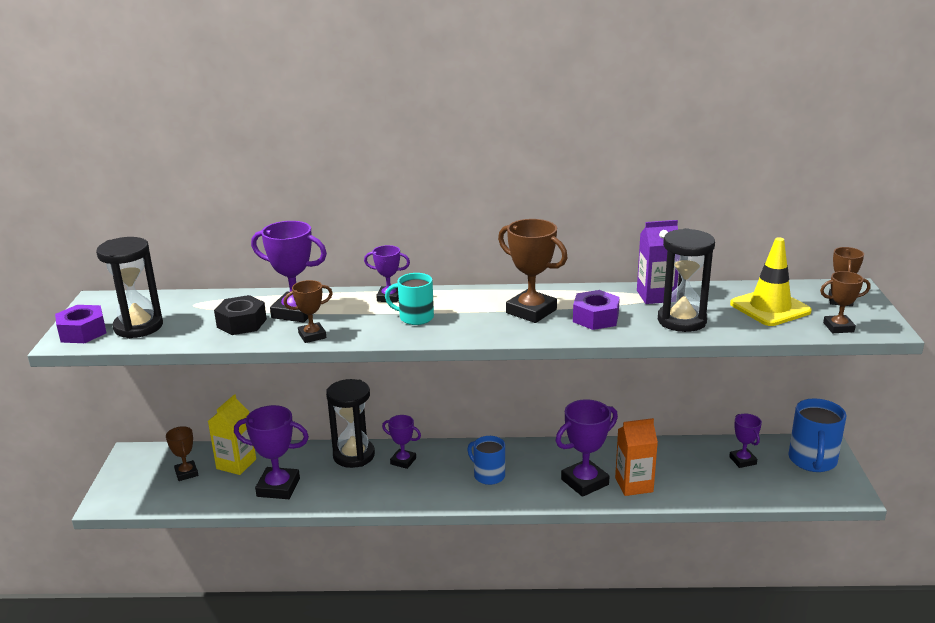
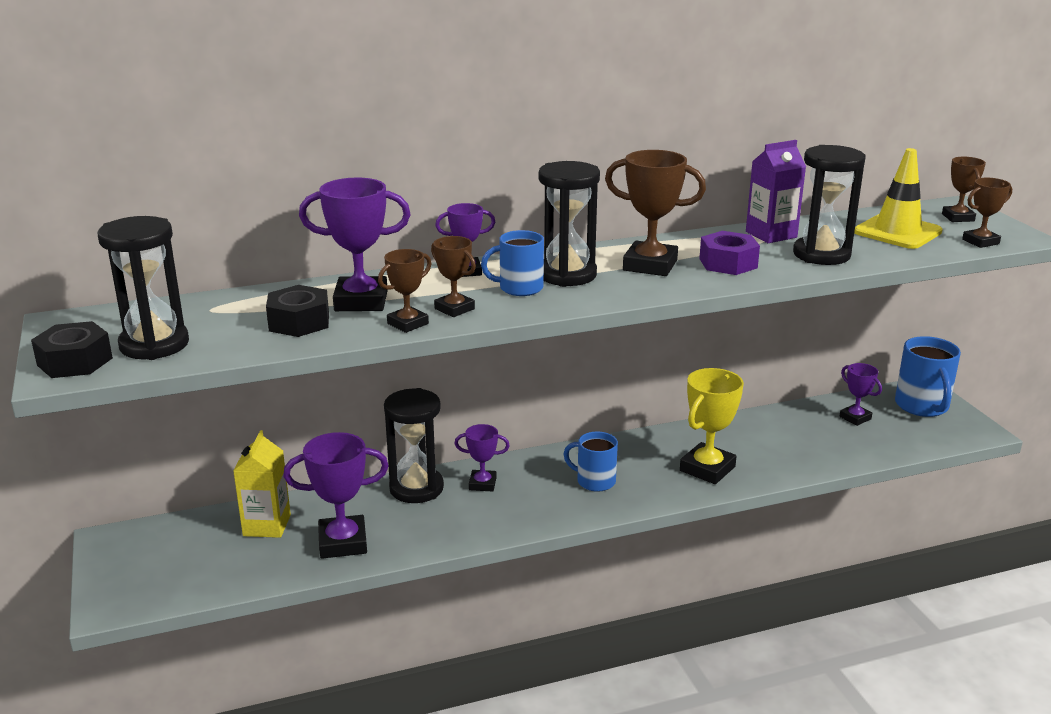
camera: 20 degrees left, 0 degrees up
(83, 332) = (75, 361): purple nut -> black nut
(186, 473) = (204, 549): brown trophy -> brown trophy (454, 309)
(415, 317) = (519, 288): turquoise mug -> blue mug
(460, 311) = (567, 275): none -> black hourglass
(585, 482) = (707, 469): purple trophy -> yellow trophy
(634, 485) = (761, 462): orange carton -> none

